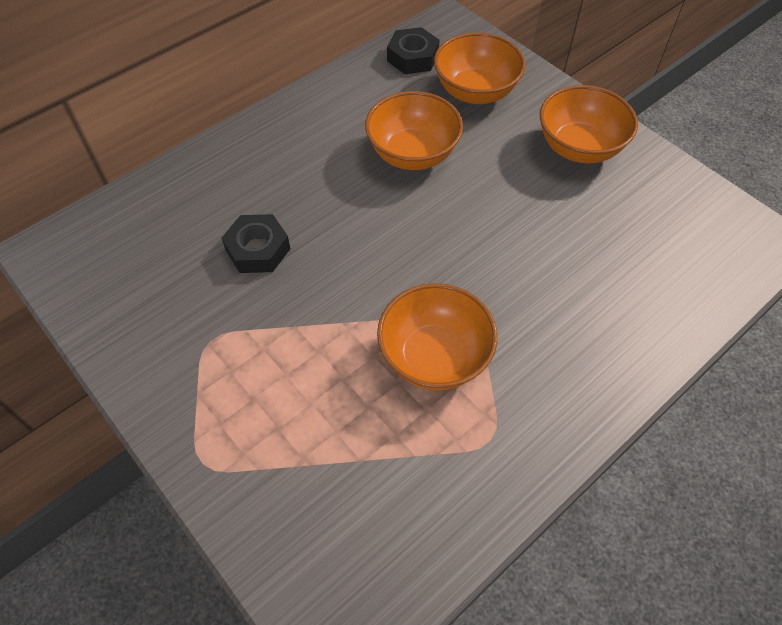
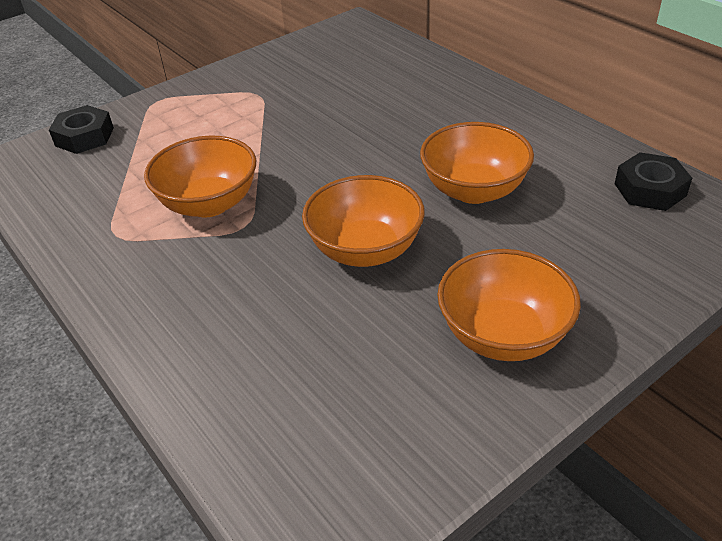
camera: 95 degrees right, 15 degrees down
(258, 249) = (345, 107): black nut -> black nut (84, 137)
(475, 92) = (597, 241): orange bowl -> orange bowl (365, 250)

